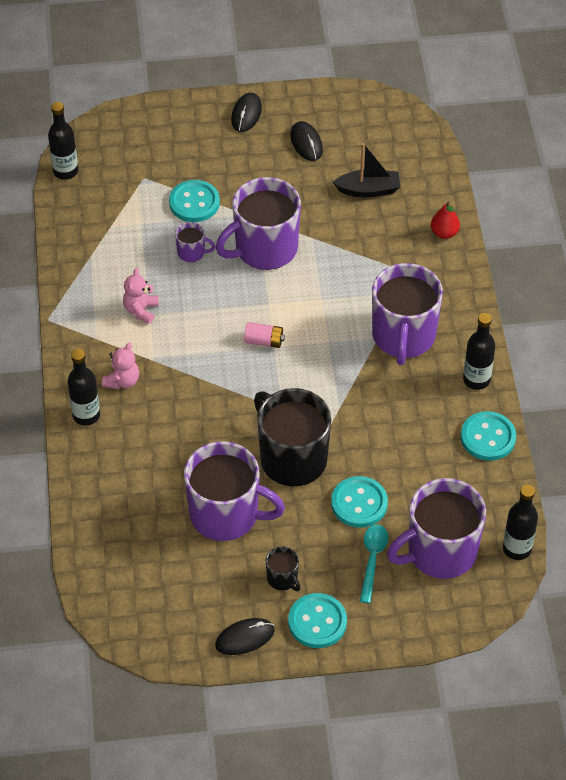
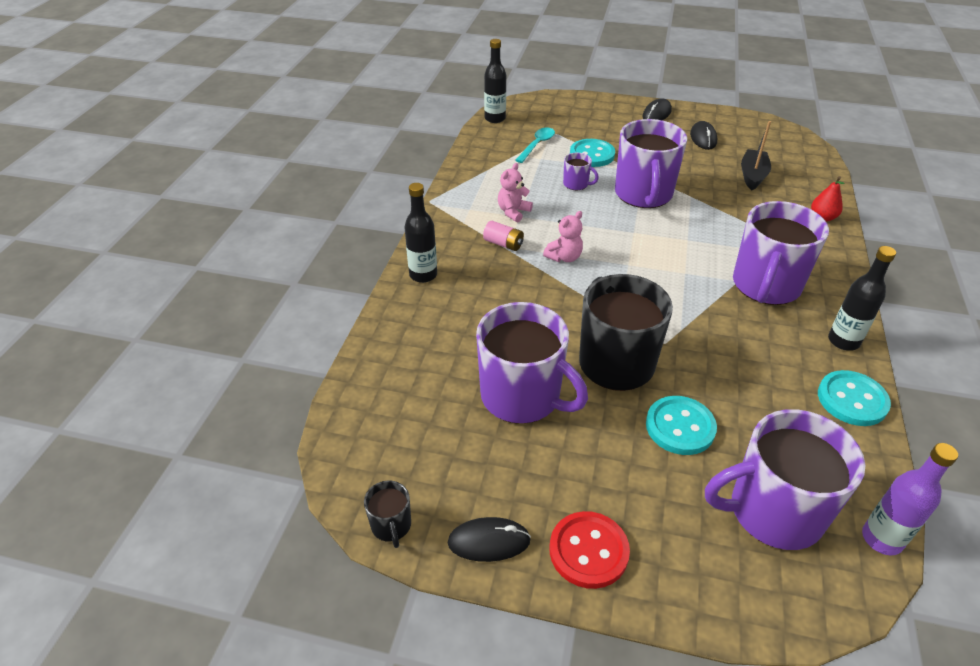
camera: 20 degrees right, 10 degrees down
(122, 381) = (471, 257): pink teddy bear -> pink teddy bear (564, 257)
(264, 249) = (643, 194): purple mug -> purple mug turned 75 degrees counterclockwise
(264, 341) = (619, 258): pink battery -> pink battery (503, 244)
(282, 579) = (562, 484): black mug -> black mug (391, 526)
(317, 622) = (588, 551): turquoise button -> red button
(368, 190) = (752, 176): black boat -> black boat turned 90 degrees counterclockwise
(372, 559) = (681, 495): turquoise spoon -> turquoise spoon (537, 145)
(517, 549) = (881, 539): black bottle -> purple bottle

